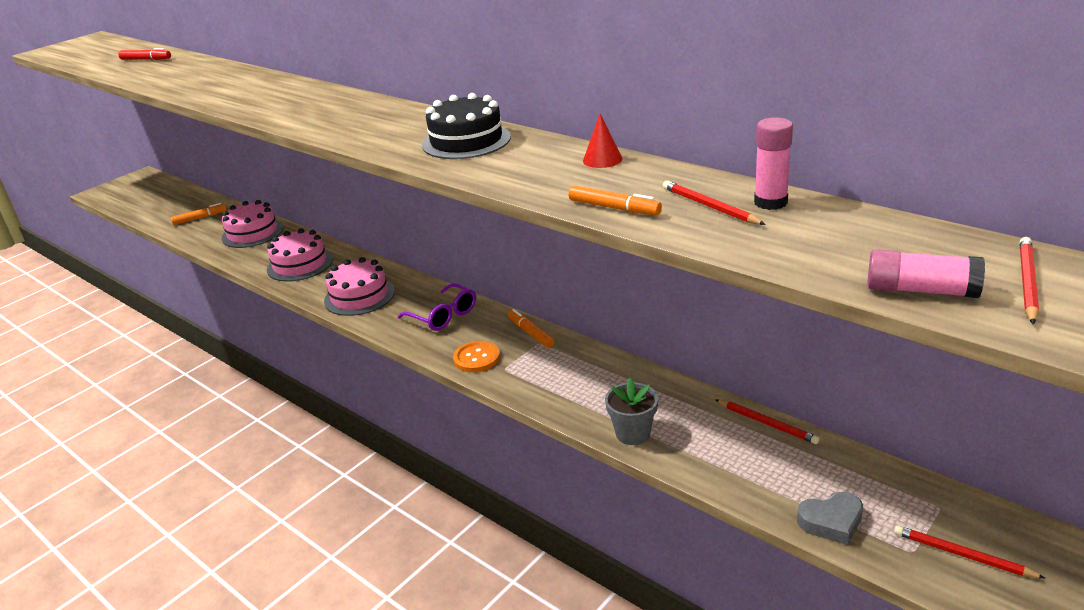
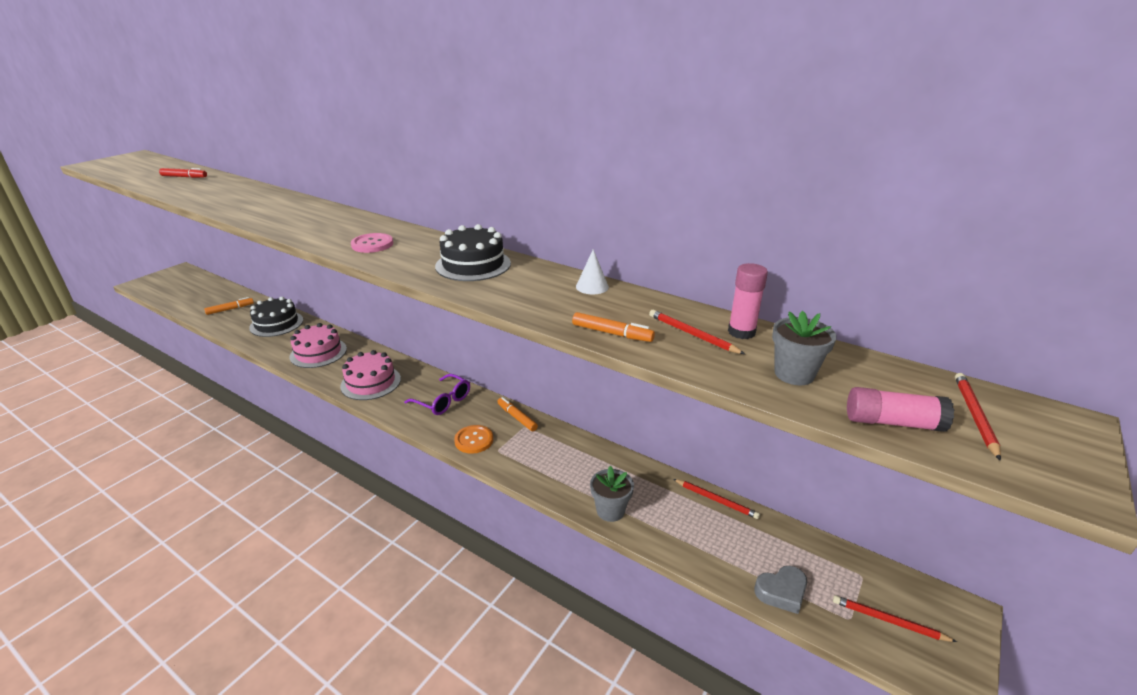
camera: 10 degrees left, 0 degrees up
(252, 233) = (276, 324): pink cake -> black cake
(353, 124) = (372, 244): none -> pink button
(602, 159) = (592, 286): red cone -> white cone
(819, 244) = (794, 374): none -> grey flower pot

